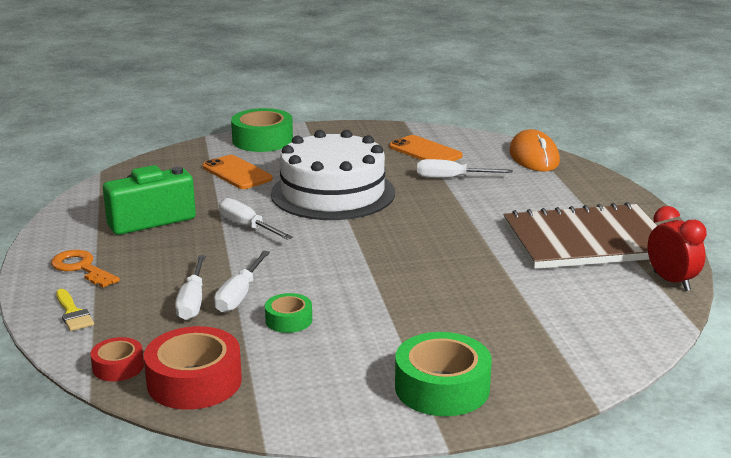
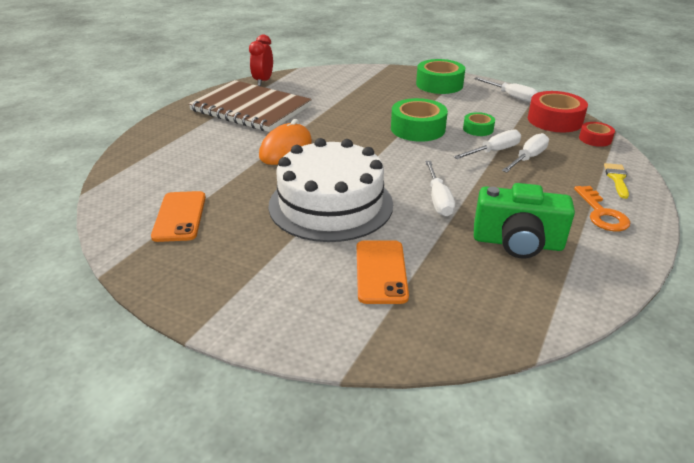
camera: 140 degrees left, 10 degrees up
(262, 140) = (288, 322): green tape -> green tape (417, 129)
(451, 178) = (223, 178): white screwdriver -> white screwdriver (511, 96)
(534, 157) = (127, 171): orange mouse -> orange mouse (286, 149)

